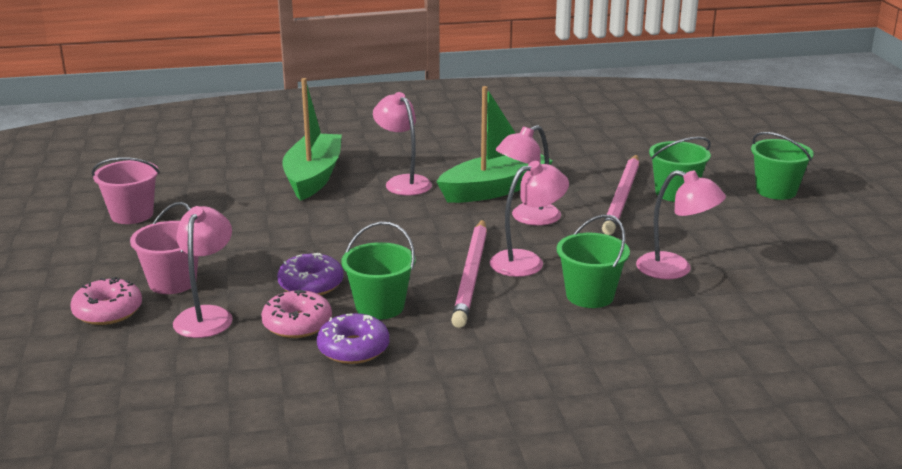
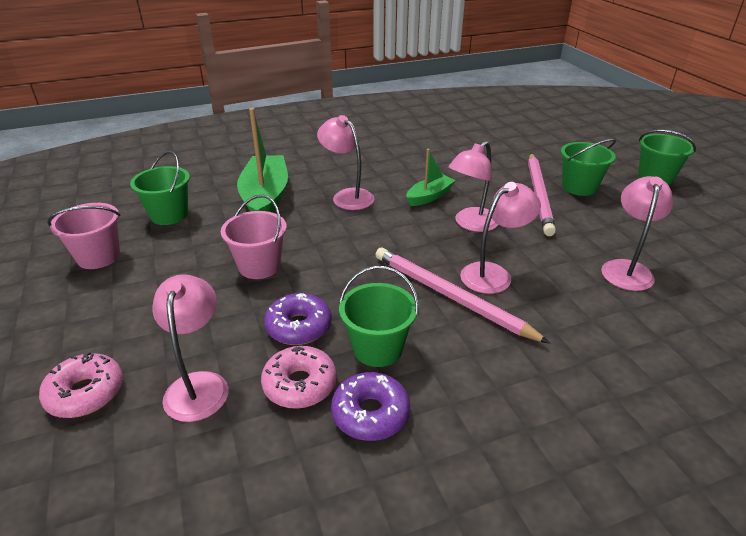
camera: 10 degrees left, 10 degrees up
(172, 282) = (153, 341): pink bucket -> pink bucket (259, 266)
(471, 275) = (450, 296): pink pencil -> pink pencil turned 135 degrees clockwise
(495, 189) = (429, 196): green boat -> green boat, size x0.55
(590, 295) = (570, 309): green bucket -> green bucket (169, 215)
(675, 269) = (626, 269): pink lamp -> pink lamp turned 90 degrees counterclockwise

